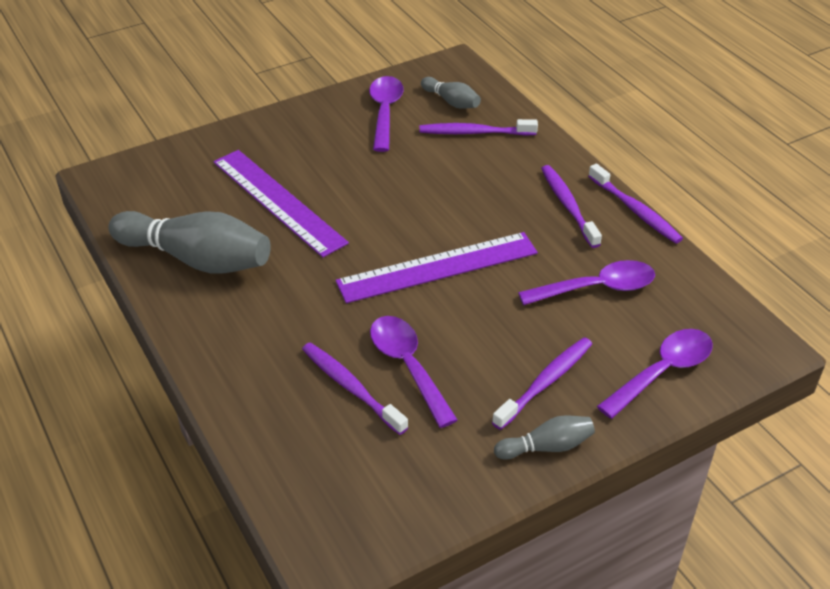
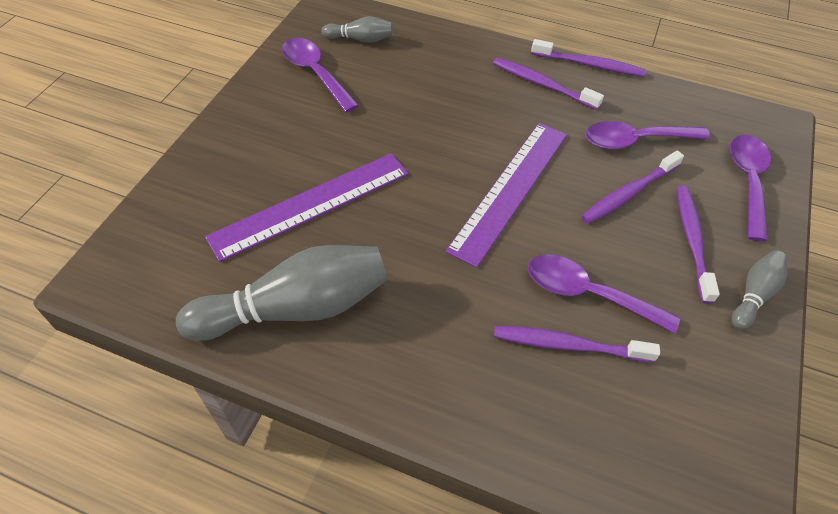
camera: 40 degrees left, 10 degrees up
(278, 201) = (311, 205): purple ruler -> purple ruler turned 45 degrees counterclockwise
(474, 132) = (408, 57): purple toothbrush -> purple toothbrush (628, 193)
(596, 288) = (635, 141): purple spoon -> purple spoon turned 135 degrees counterclockwise

